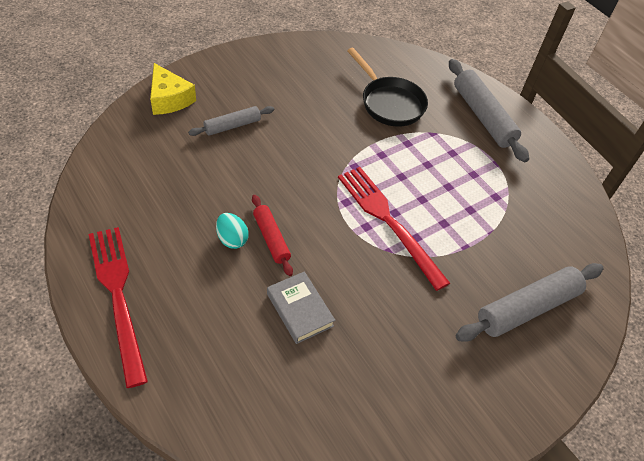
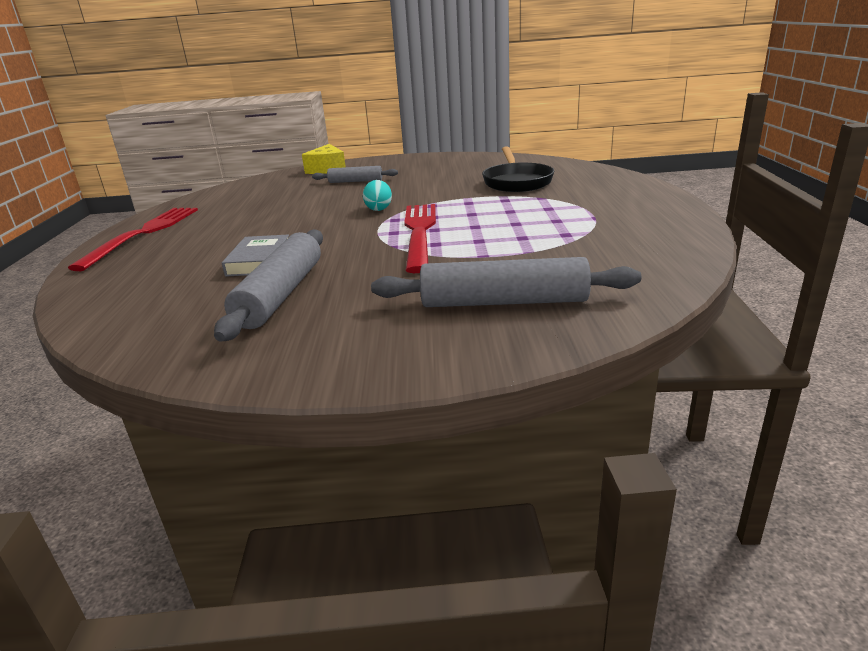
camera: 40 degrees right, 25 degrees down
(232, 239) = (267, 223): turquoise egg -> turquoise egg (378, 209)
(271, 238) = (298, 227): red rolling pin -> none
(483, 116) = (615, 194): grey rolling pin -> grey rolling pin (281, 294)

